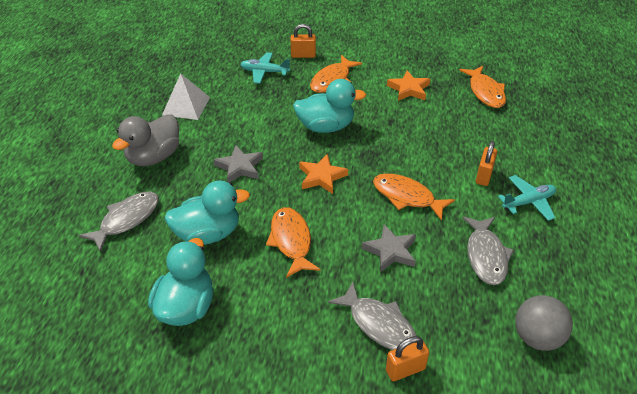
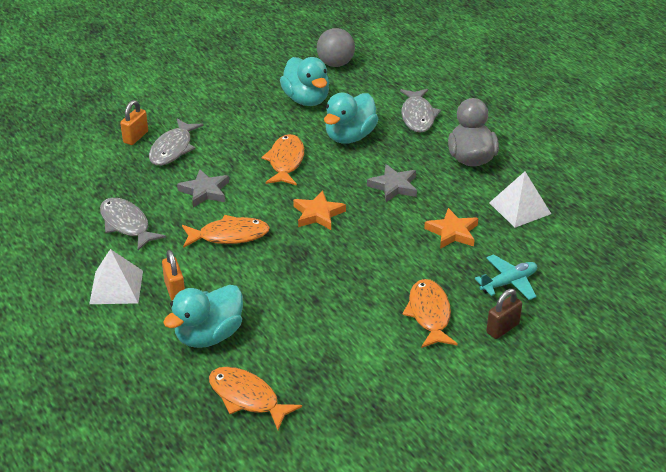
camera: 140 degrees right, 5 degrees down
(291, 241) = (285, 161): orange fish -> orange fish turned 120 degrees counterclockwise
(303, 55) = (502, 328): orange padlock -> brown padlock
(326, 127) = (369, 258): turquoise duck -> turquoise duck (209, 335)
(379, 324) = (173, 149): grey fish -> grey fish turned 75 degrees counterclockwise
(409, 89) = (337, 350): orange star -> orange star (452, 232)
(528, 202) = (116, 287): turquoise plane -> white pyramid
(537, 337) = (56, 192): grey ball -> grey ball (335, 64)

